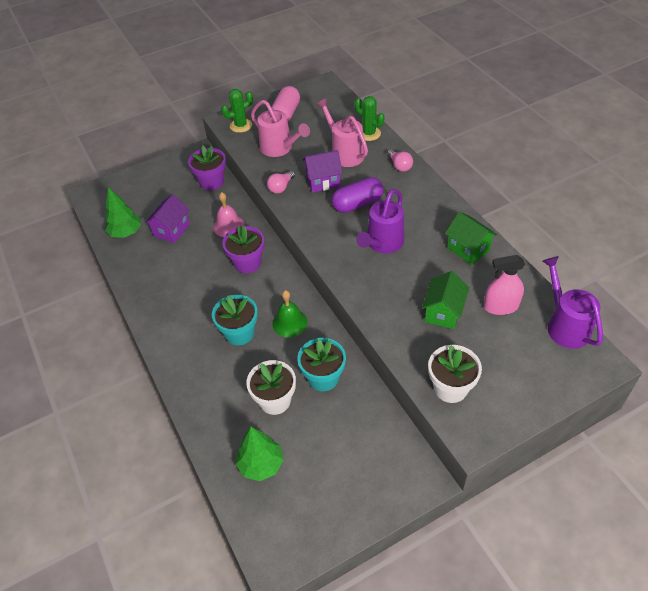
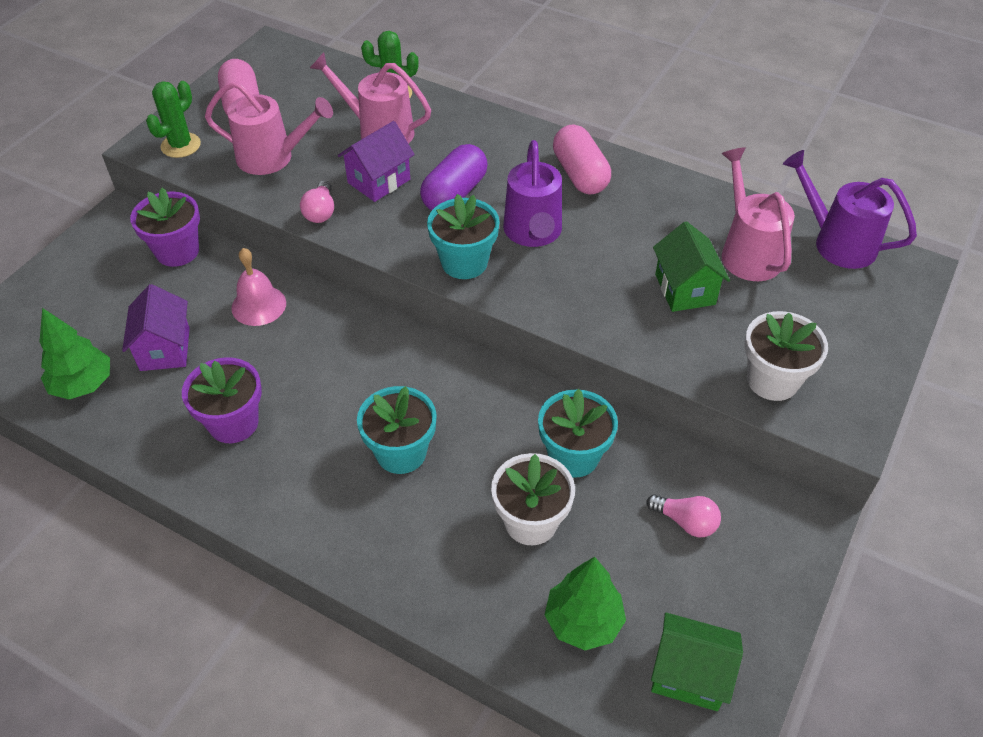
camera: 35 degrees left, 0 degrees up
(247, 263) = (332, 346): purple flower pot -> purple flower pot (233, 423)
(290, 323) = (465, 403): green bell -> none
(332, 245) = (464, 262): none -> turquoise flower pot
(399, 166) = (472, 122): pink light bulb -> pink light bulb (686, 522)
(437, 220) = (580, 174): none -> pink capsule
(468, 249) = (649, 196): green house -> green house (689, 674)
(500, 306) = (747, 251): pink spray bottle -> pink watering can

